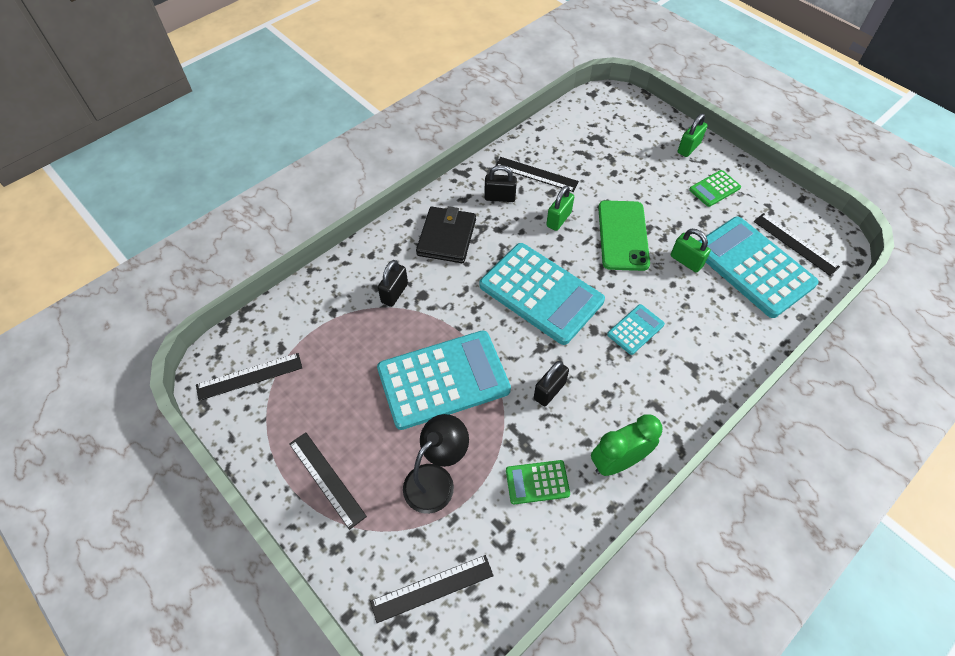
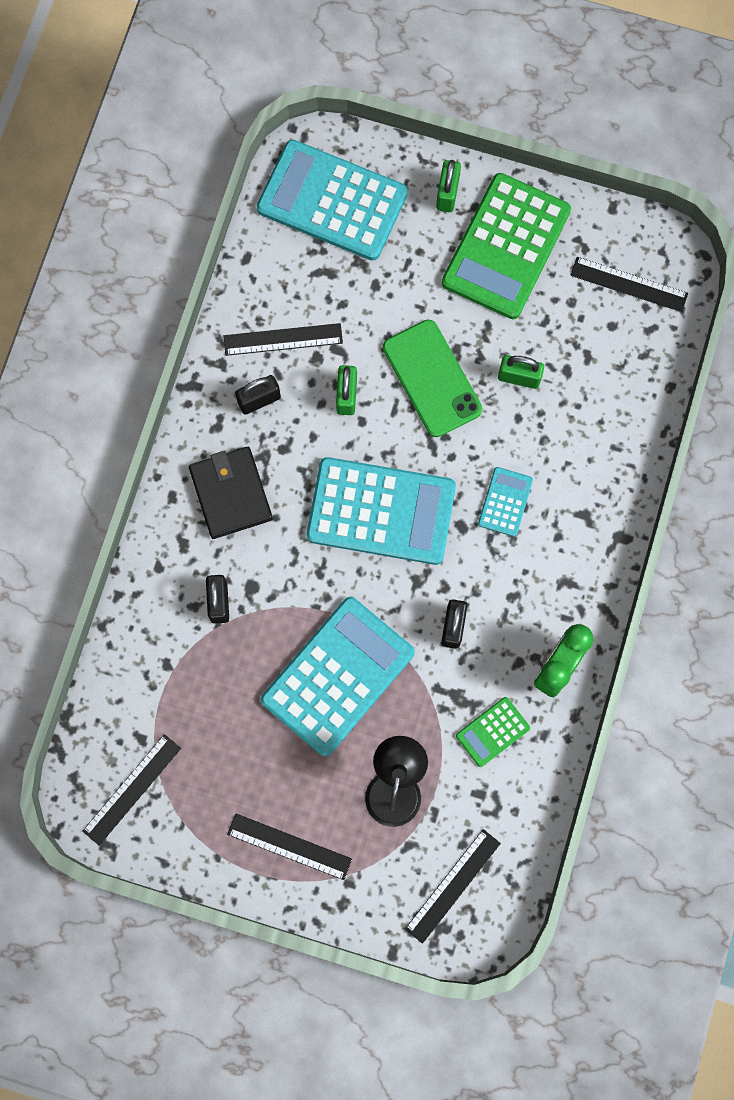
camera: 30 degrees left, 20 degrees up
(714, 189) = (506, 247): green calculator -> green calculator, size x2.17
(752, 267) = (595, 345): turquoise calculator -> turquoise calculator (332, 201)

